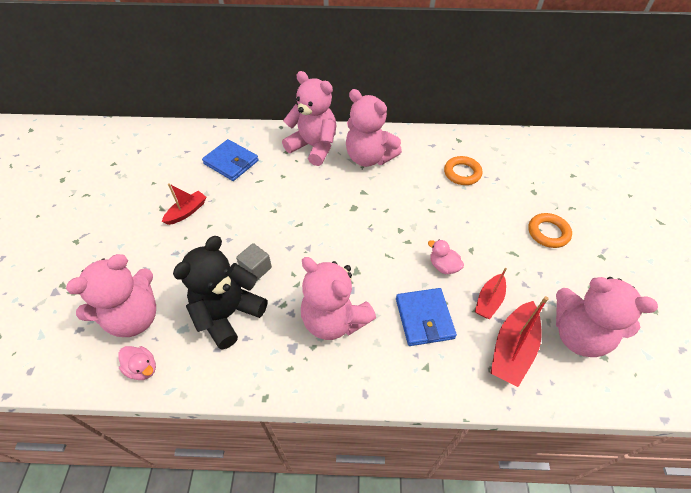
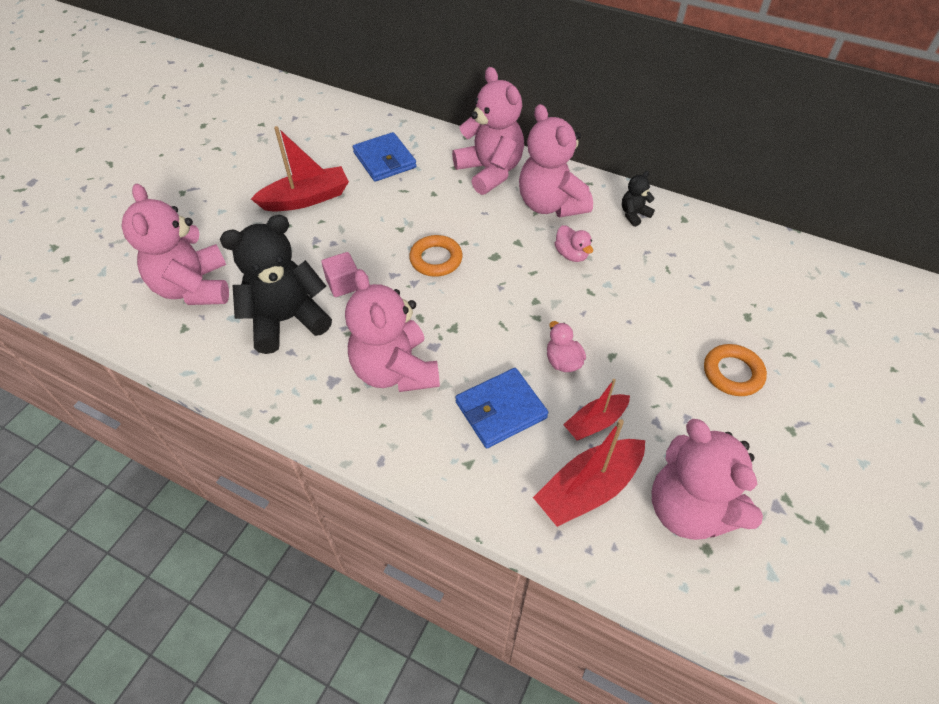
camera: 25 degrees right, 0 degrees up
(134, 317) = (194, 288): pink teddy bear -> pink teddy bear turned 90 degrees clockwise
(142, 368) = (174, 340): pink duck -> pink duck (571, 254)
(187, 212) = (306, 199): red boat -> red boat, size x1.60
(256, 268) = (343, 284): grey cube -> pink cube
(424, 318) = (501, 410): blue wallet -> blue wallet turned 45 degrees clockwise
(426, 147) = (634, 215): none -> black teddy bear
(462, 173) = (661, 261): orange ring -> orange ring (436, 259)

